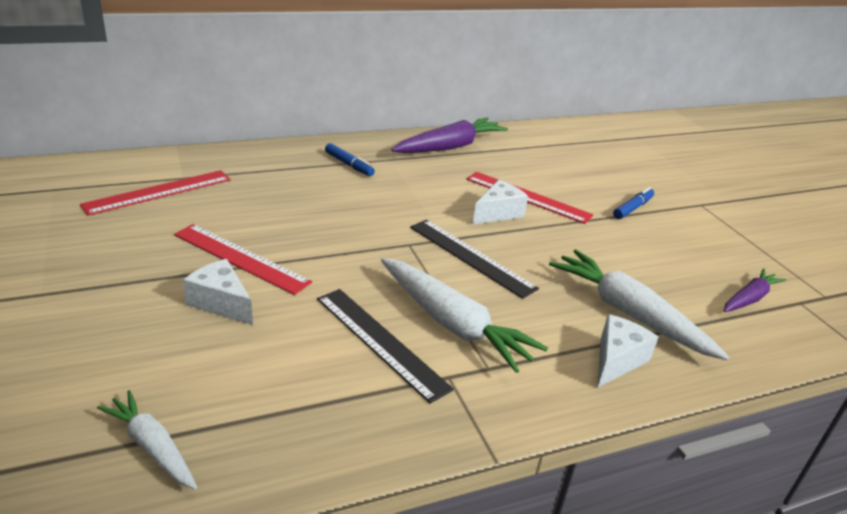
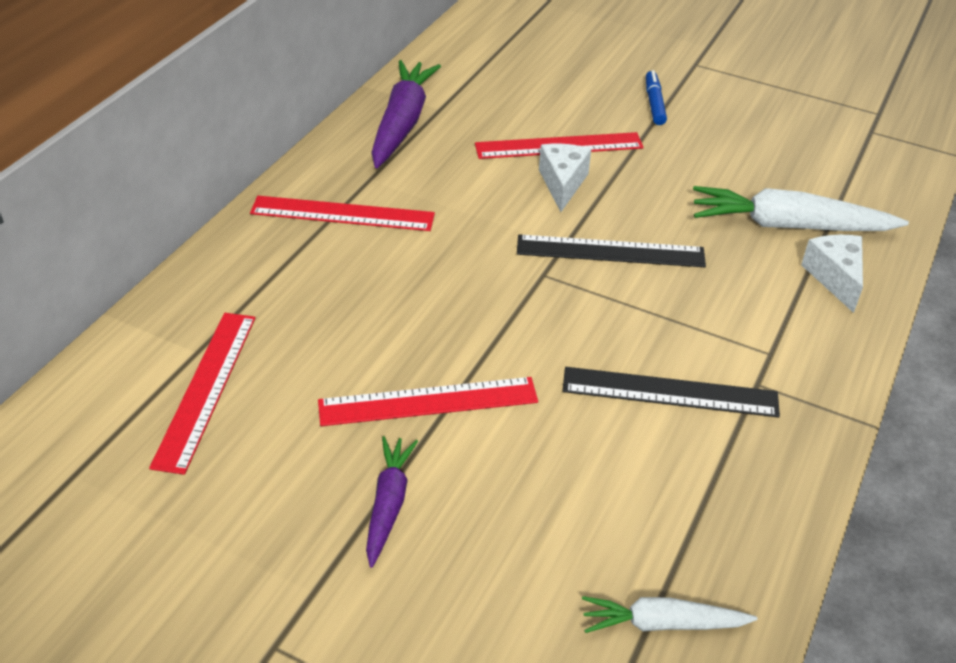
camera: 40 degrees left, 10 degrees up
(221, 303) = (493, 460): white cheese -> none
(349, 165) = (342, 213): blue marker -> red ruler
(453, 323) = (693, 332): white carrot -> none
(749, 298) = (840, 151): purple carrot -> purple carrot (388, 504)

